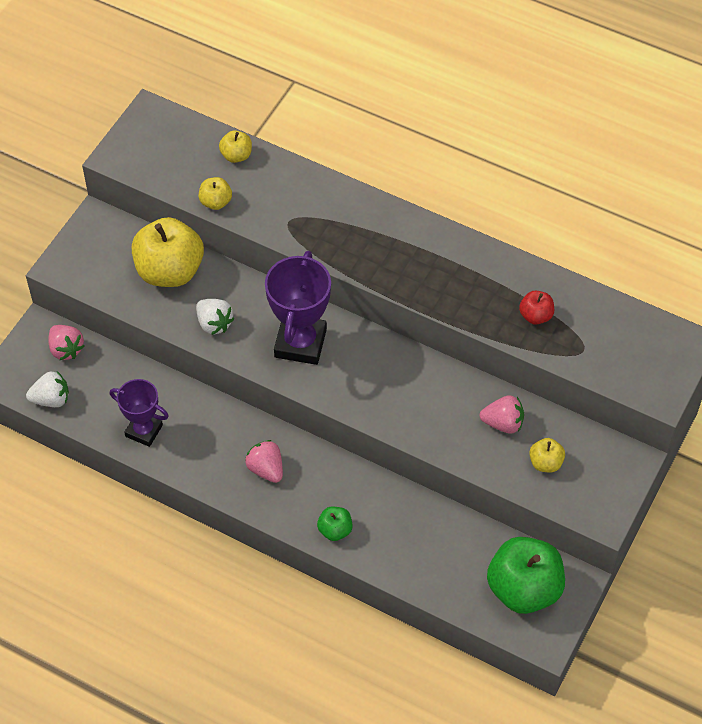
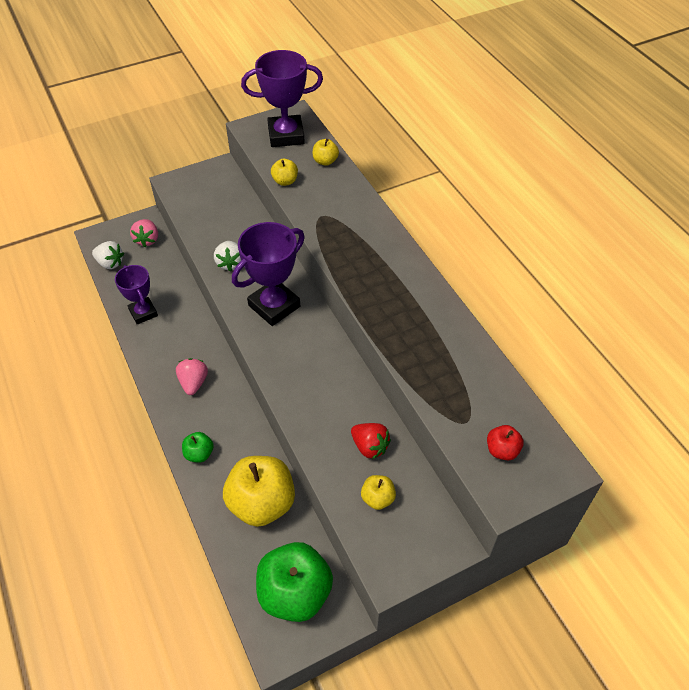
camera: 35 degrees right, 5 degrees down
(166, 146) = (286, 135): none -> purple trophy
(170, 271) = (234, 218): yellow apple -> yellow apple (262, 503)
(503, 423) = (369, 446): pink strawberry -> red strawberry
(535, 316) = (447, 374): red apple -> red apple (502, 450)

